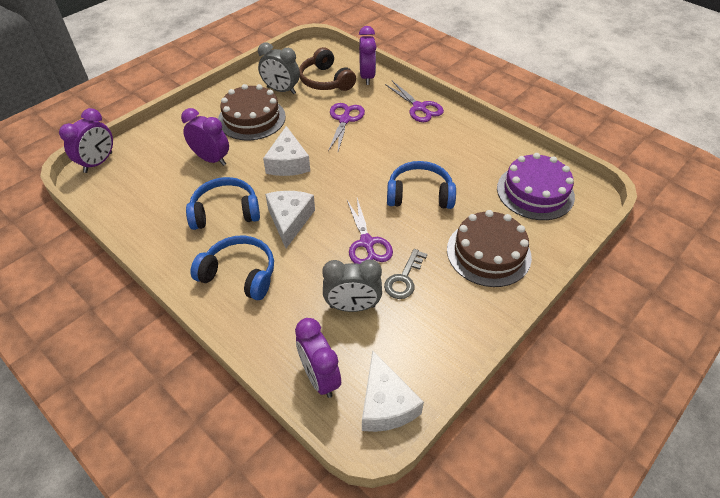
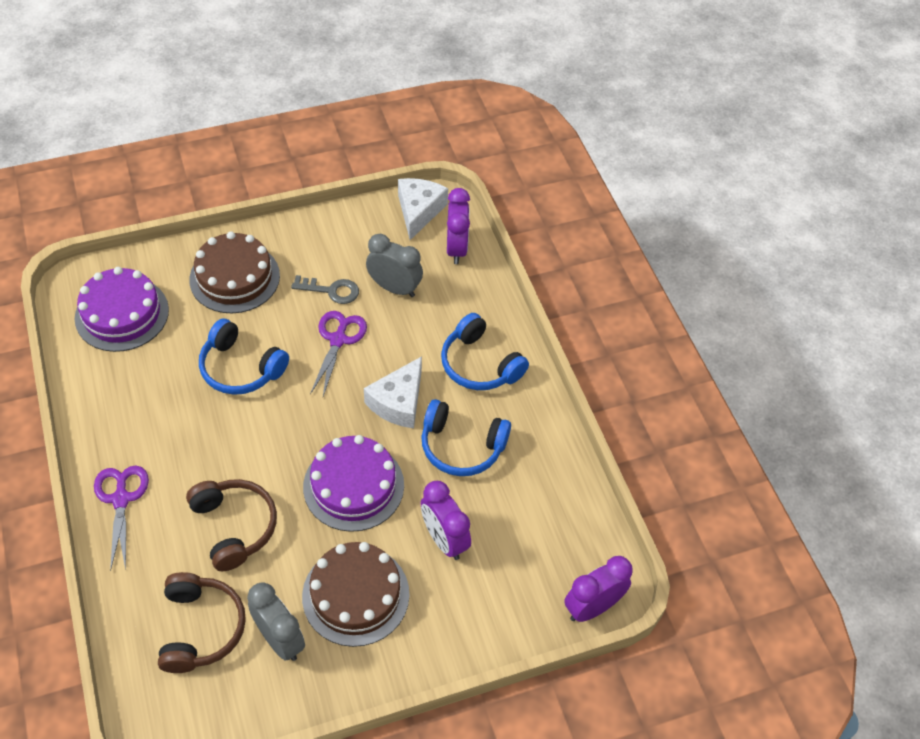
camera: 155 degrees left, 5 degrees up
(288, 163) = (353, 486): white cheese -> purple cake
(344, 120) = (234, 526): purple scissors -> brown headphones
(367, 77) = (135, 604): purple clock -> none
(404, 278) = (331, 290): grey key -> grey key turned 45 degrees clockwise

